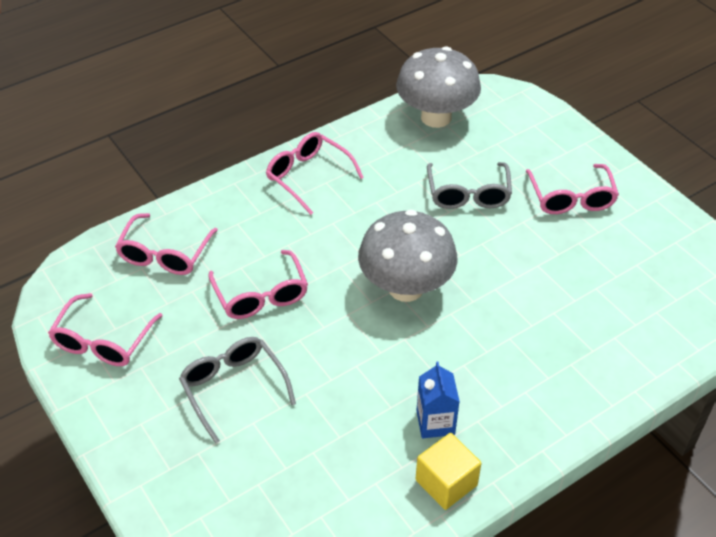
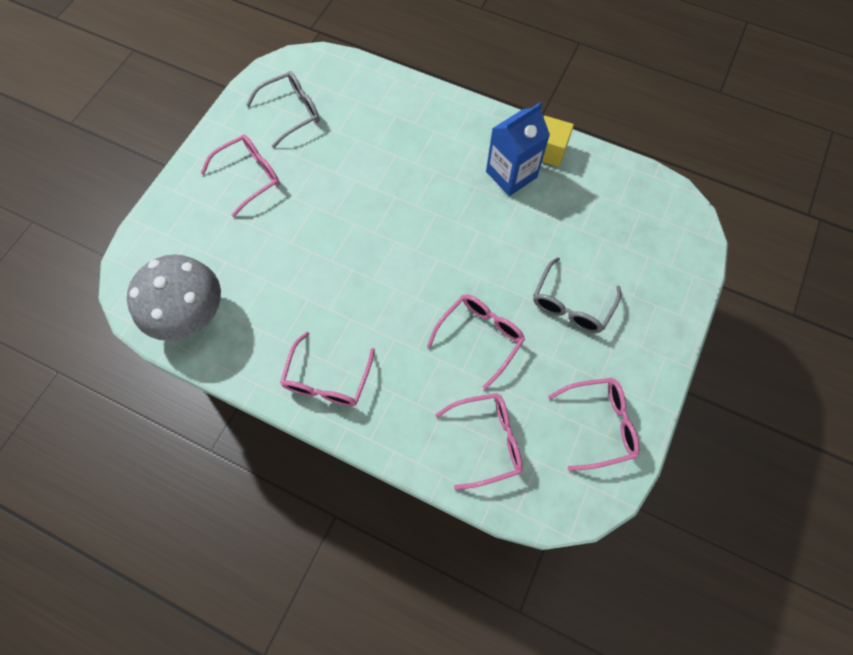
camera: 120 degrees left, 20 degrees up
(406, 288) = (409, 243): grey mushroom -> none
(435, 422) = (511, 174): blue carton -> blue carton, size x1.54
(468, 194) = (283, 246): grey glasses -> grey glasses (292, 112)

